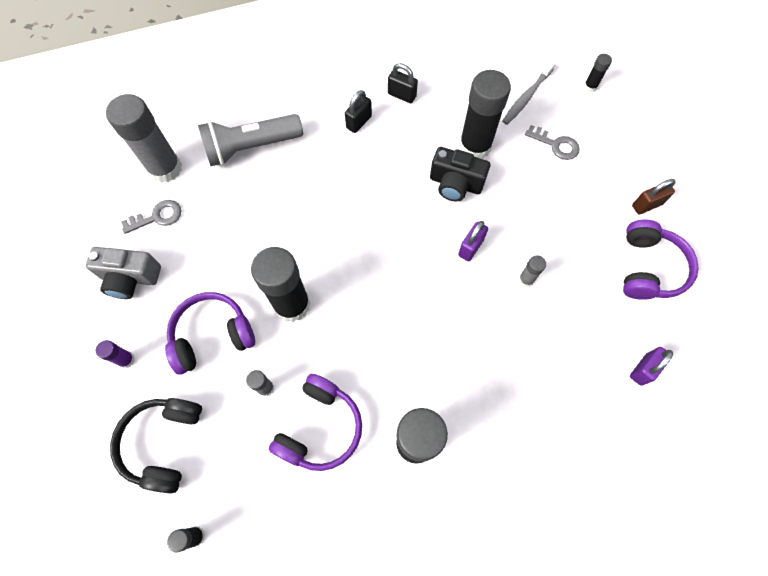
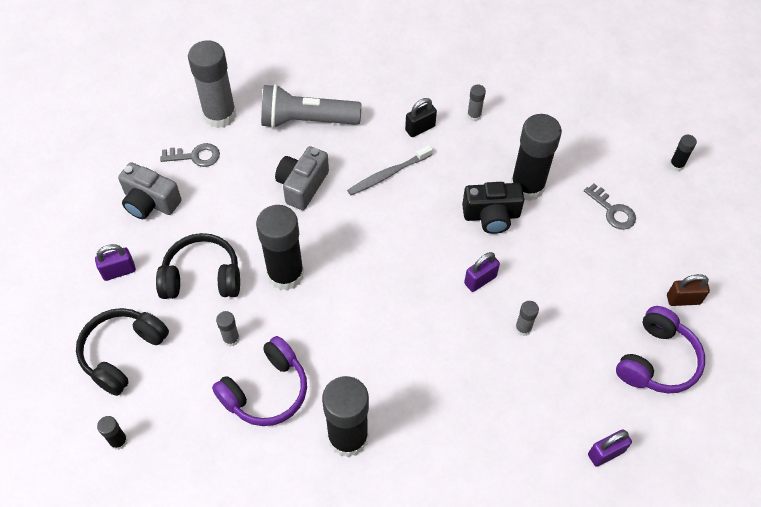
camera: 20 degrees right, 10 degrees down
(126, 360) = (119, 271): purple glue stick -> purple padlock
(212, 335) = (202, 277): purple headphones -> black headphones
(272, 212) = (302, 185): none -> grey camera
(402, 95) = (474, 115): black padlock -> grey glue stick
(455, 184) = (491, 216): black camera -> black camera turned 45 degrees counterclockwise
(526, 97) = (602, 155): grey toothbrush -> grey toothbrush (387, 174)

